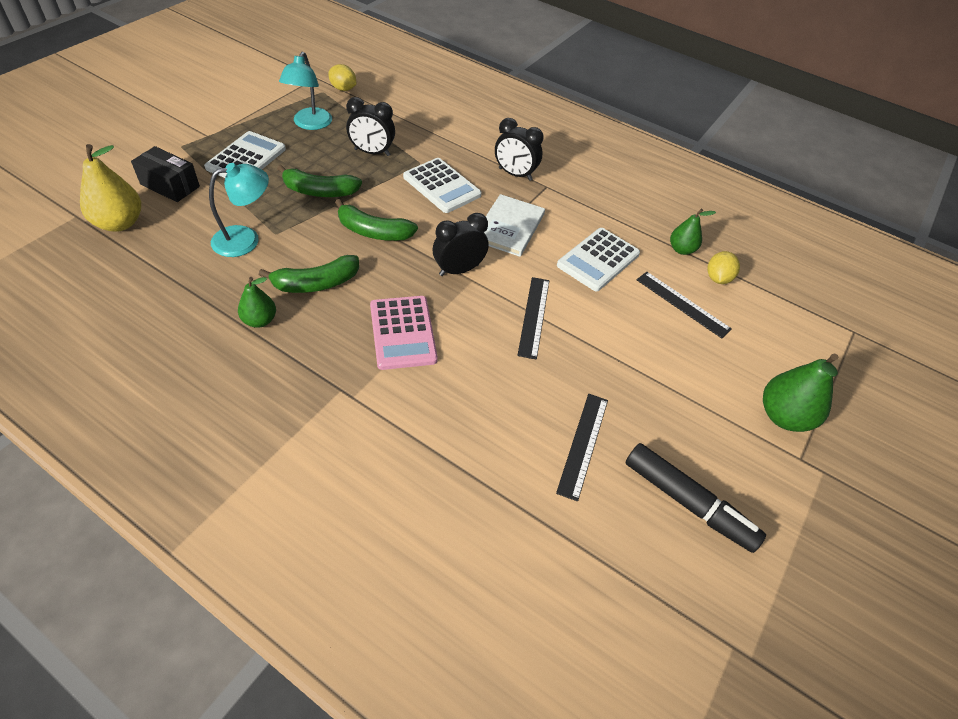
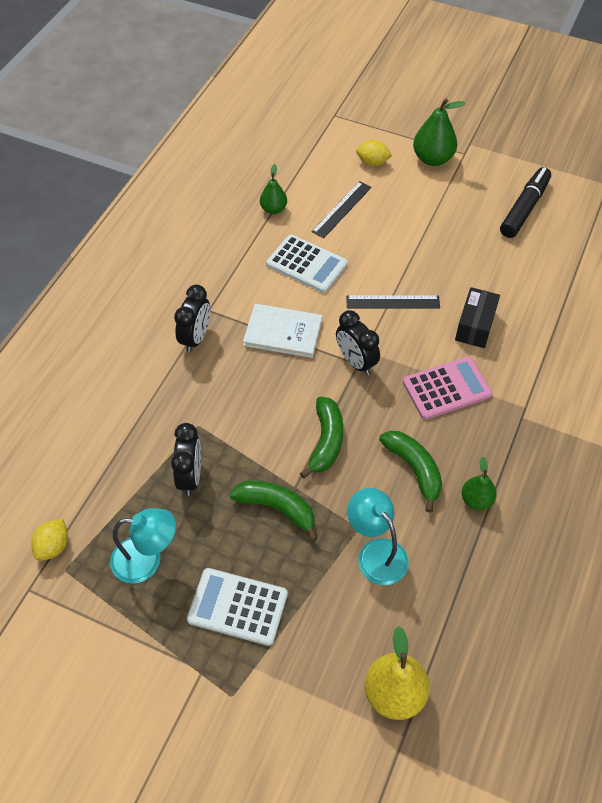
camera: 95 degrees left, 5 degrees up
(170, 185) = (313, 671): black box -> black box (475, 326)
(320, 191) = (276, 508): green banana -> green banana turned 60 degrees counterclockwise
(442, 186) = (234, 398): white calculator -> none
(582, 444) = (504, 263): black ruler -> none
(717, 278) = (303, 187): yellow lemon -> yellow lemon (372, 162)

